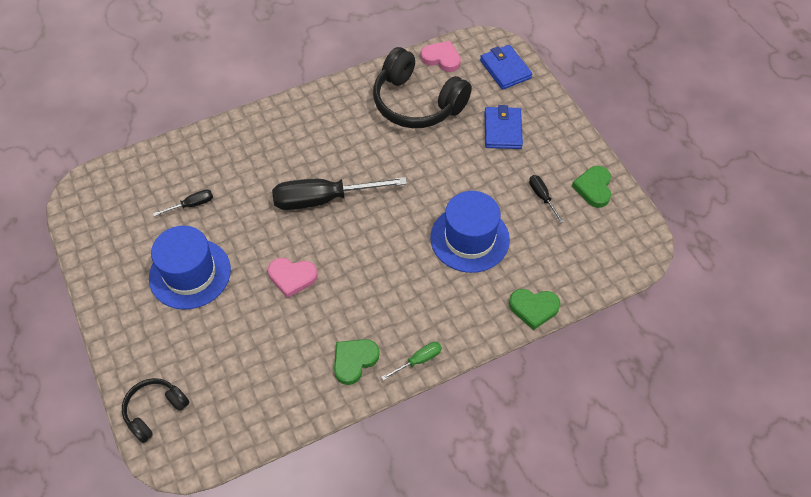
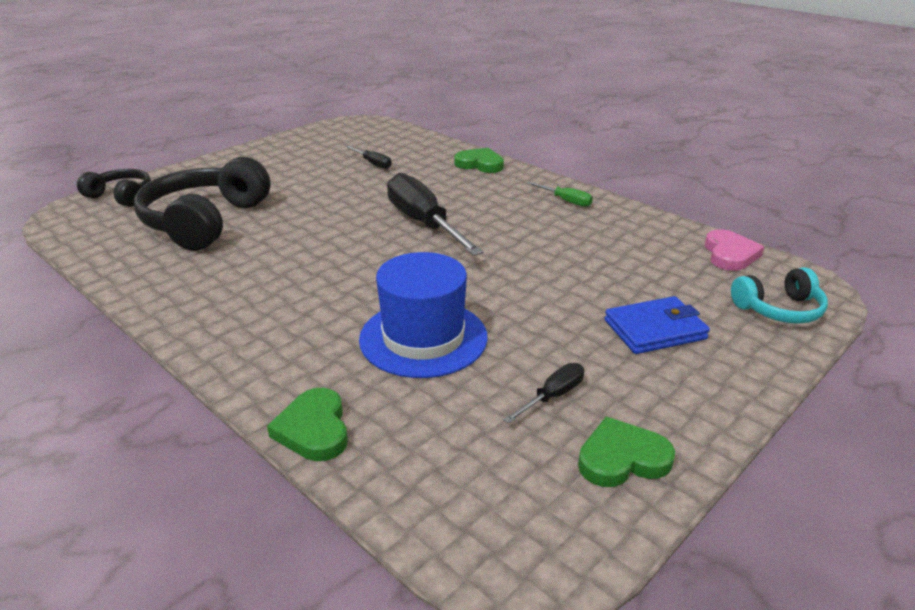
camera: 70 degrees right, 25 degrees down
(190, 273) = (288, 179): blue hat -> none
(292, 277) = (302, 227): pink heart -> none
(354, 361) = (190, 287): green heart -> green heart (480, 164)
(417, 103) = (630, 252): black headphones -> black headphones (205, 221)
(418, 360) = (195, 334): green screwdriver -> green screwdriver (566, 201)
(505, 69) = (779, 309): blue wallet -> turquoise headphones

